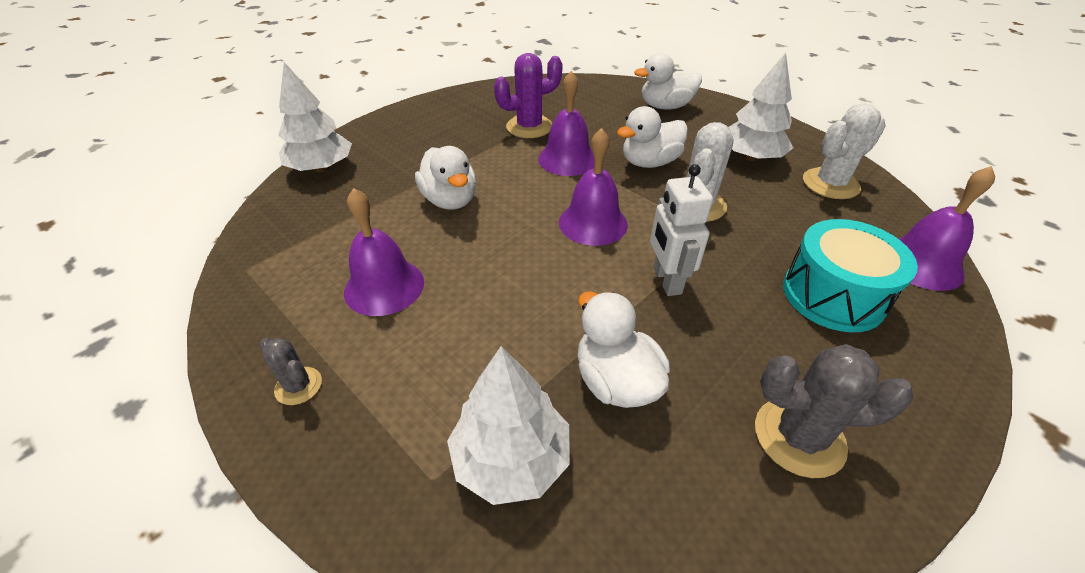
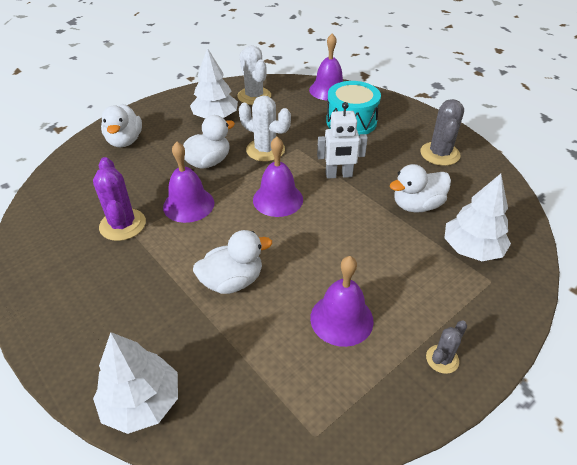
camera: 85 degrees left, 0 degrees up
(649, 162) = (208, 162): white duck -> white duck turned 105 degrees counterclockwise

